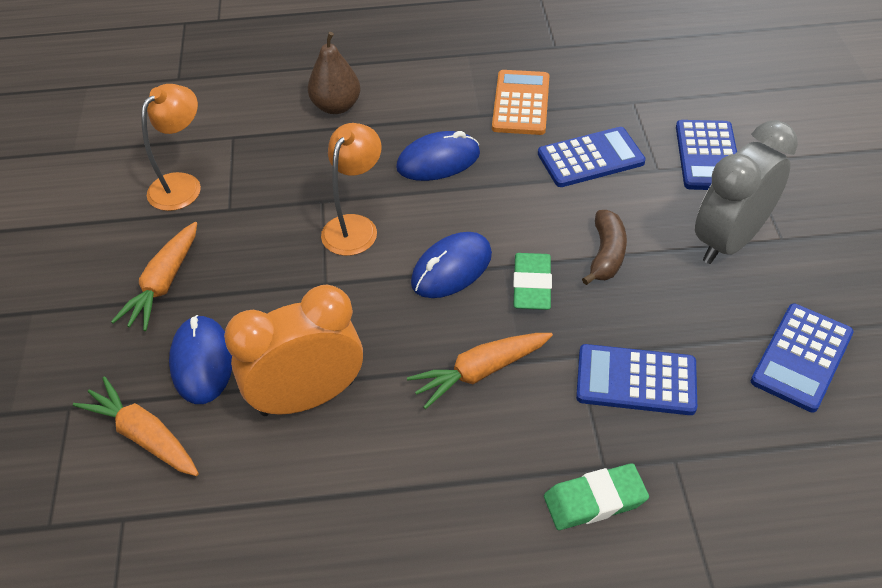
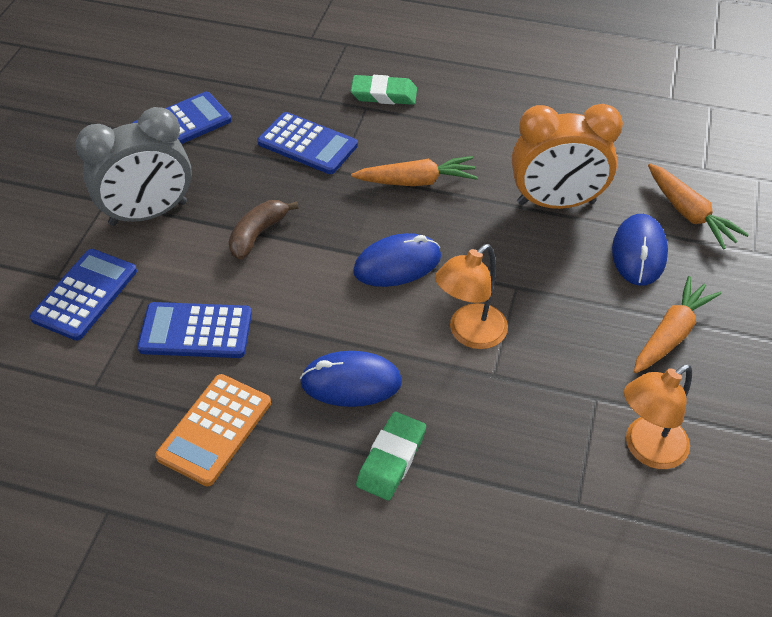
camera: 160 degrees left, 0 degrees up
(336, 106) = (435, 508): brown pear -> none
(531, 285) = (337, 229): green eraser -> green eraser (391, 459)

